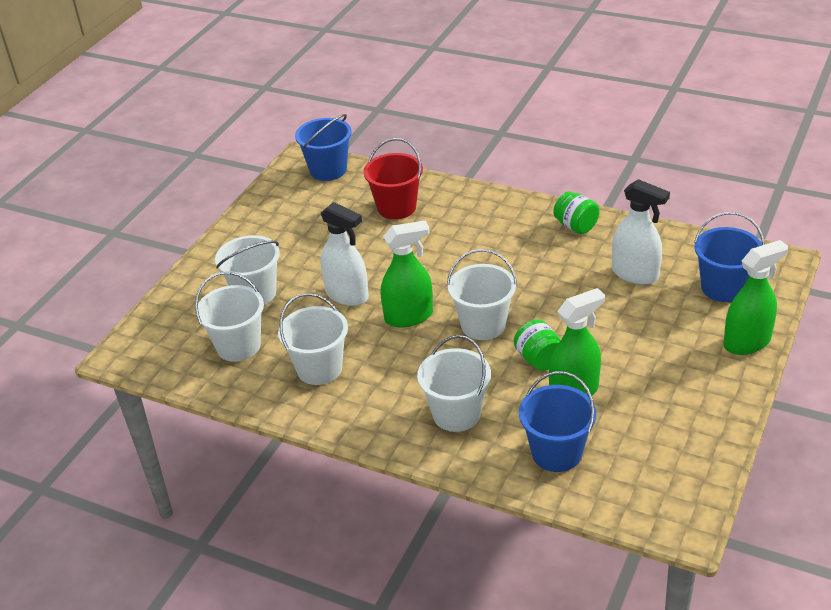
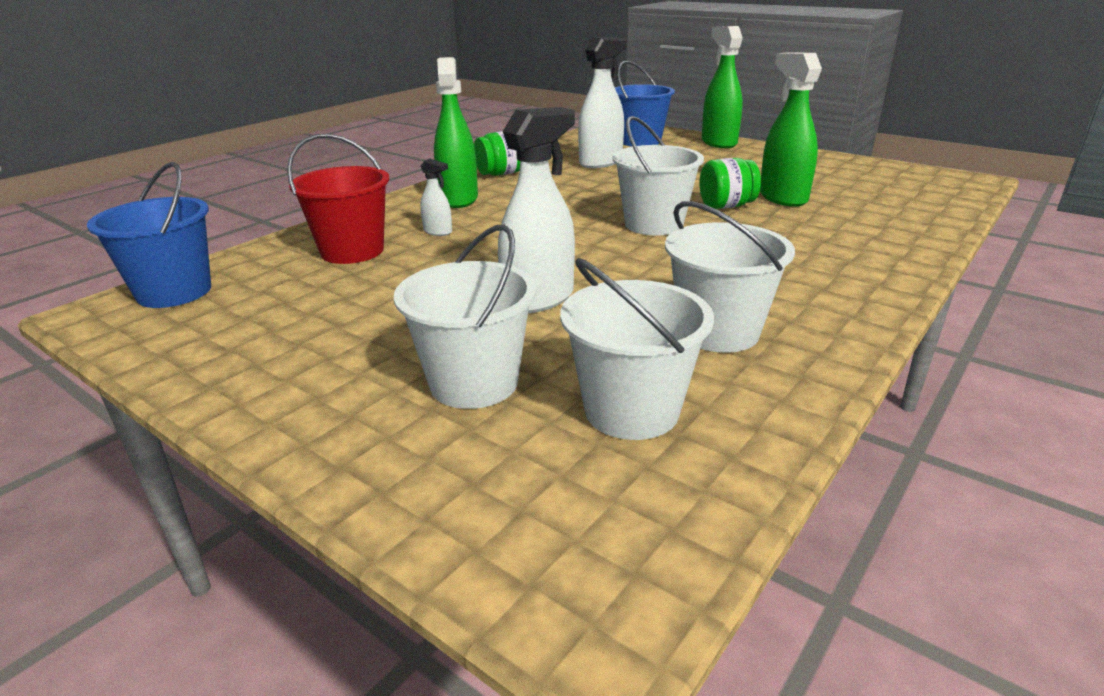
camera: 80 degrees left, 10 degrees down
(409, 316) = (616, 261): green spray bottle -> green spray bottle (458, 199)
(438, 231) = (438, 232): none -> white spray bottle
(456, 414) = (824, 250): white bucket -> none
(556, 453) = (883, 212): blue bucket -> none

